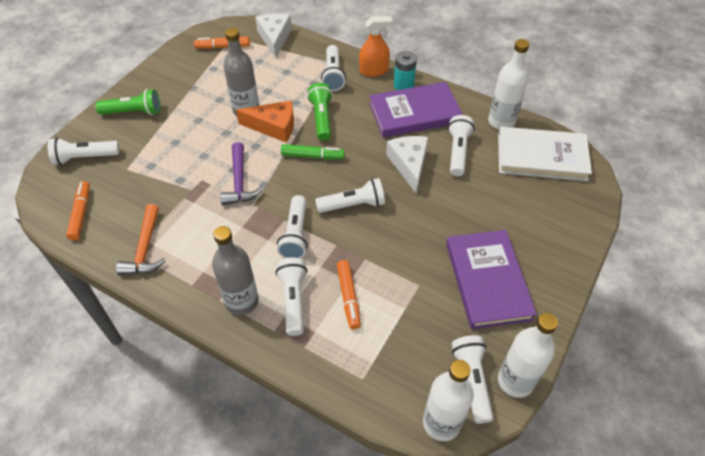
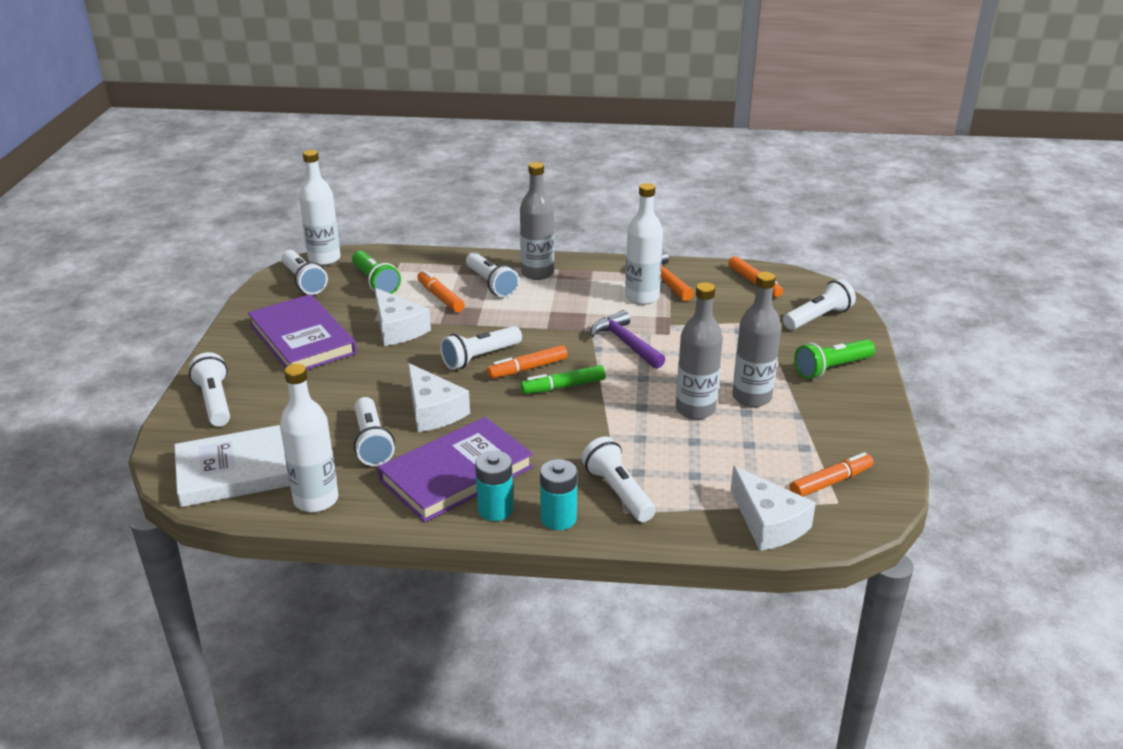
camera: 155 degrees right, 20 degrees down
(205, 108) = (751, 397): none -> grey bottle
(274, 126) = (640, 402): orange cheese -> none
(296, 235) = (525, 321): white flashlight -> white flashlight (214, 401)
(321, 118) = (586, 429): green flashlight -> green flashlight (375, 282)
(325, 181) = (527, 369): none -> orange marker
(373, 71) = (558, 518): orange spray bottle -> turquoise battery
(403, 264) = (398, 328): none -> white cheese
(515, 381) = (264, 290): white bottle -> white bottle (642, 297)

